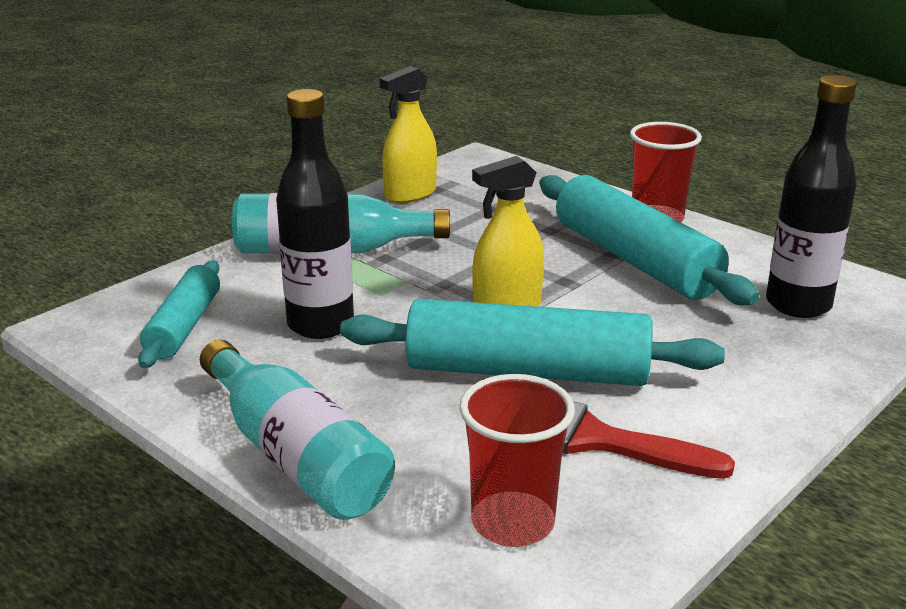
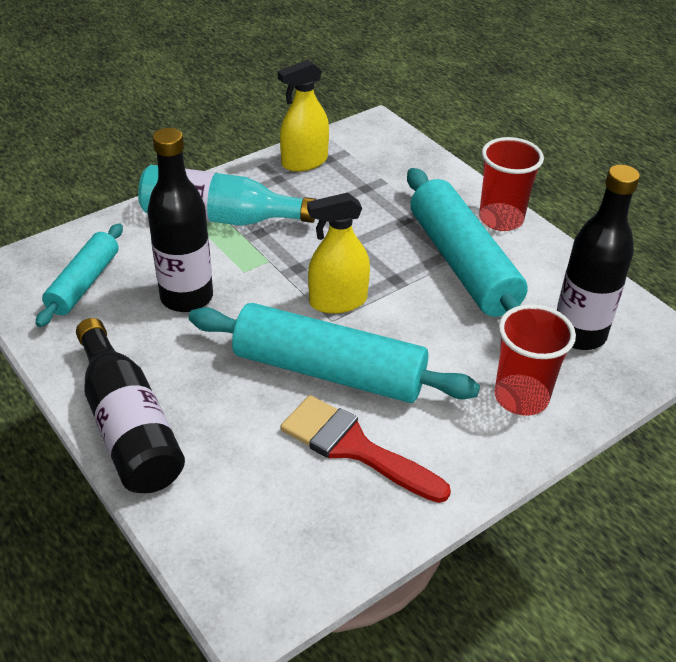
camera: 10 degrees right, 15 degrees up
(295, 456) = (128, 426): turquoise bottle -> black bottle
(513, 523) = (264, 516): red cup -> red cup (521, 397)

